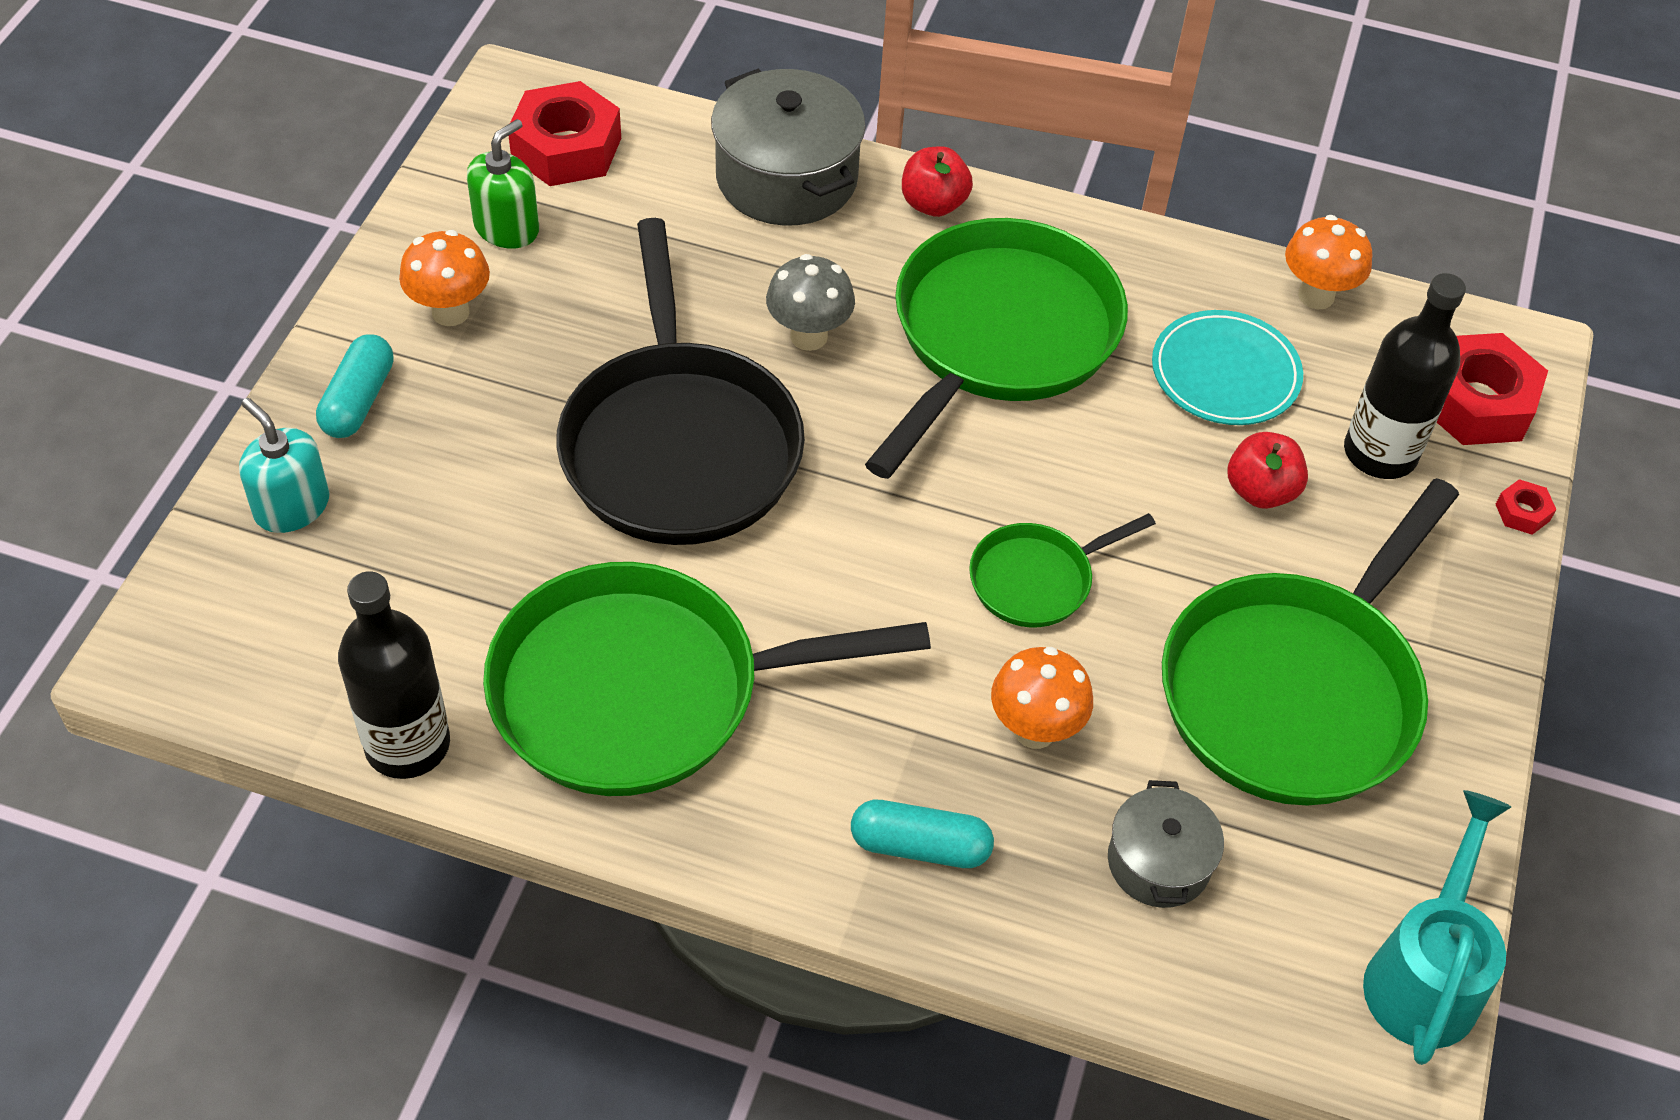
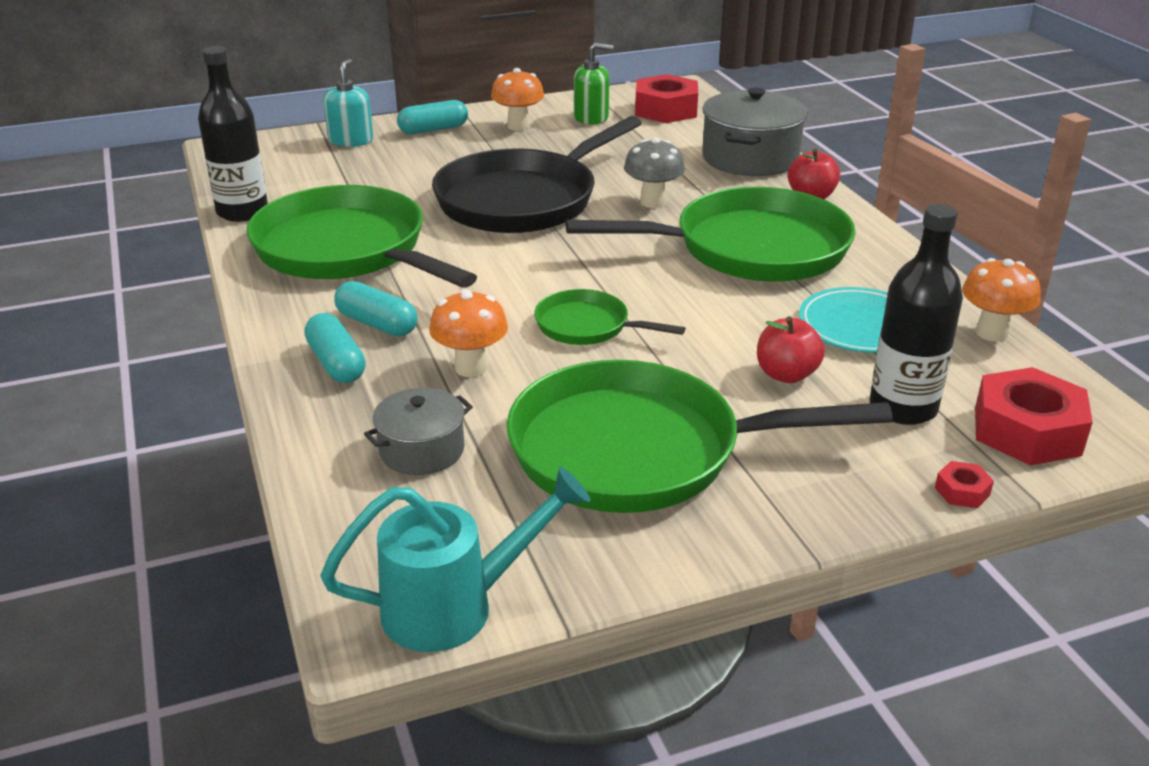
camera: 55 degrees right, 20 degrees down
(862, 761) = (377, 324): none -> turquoise capsule

